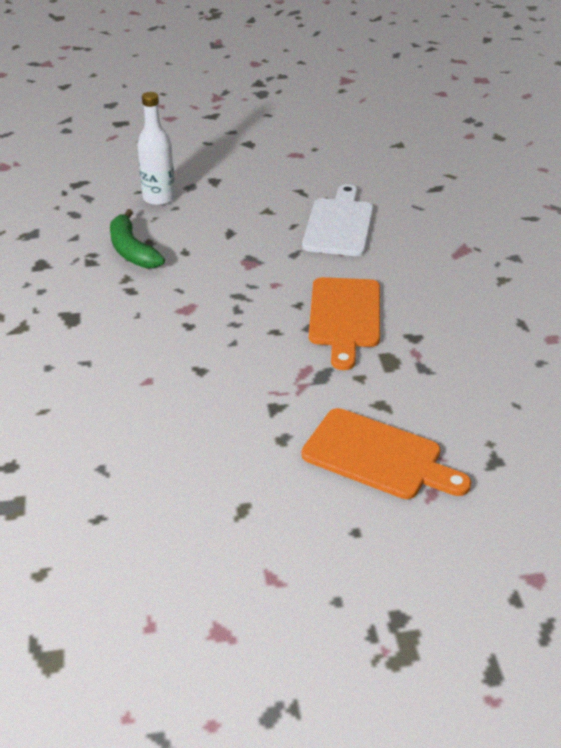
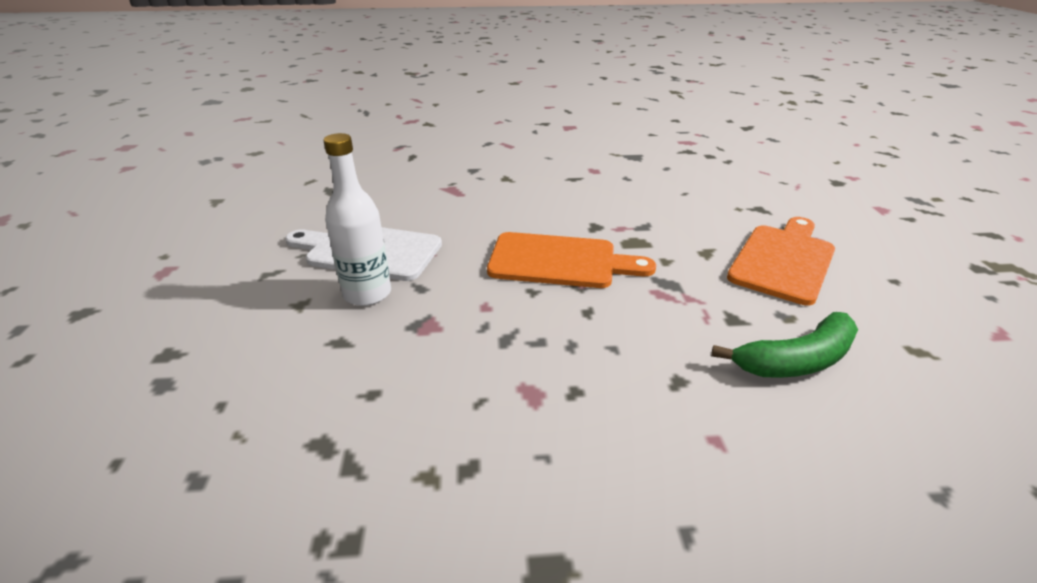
camera: 85 degrees left, 5 degrees down
(132, 250) = (335, 468): green banana -> green banana (795, 360)
(159, 198) = (169, 428): white bottle -> white bottle (367, 294)

